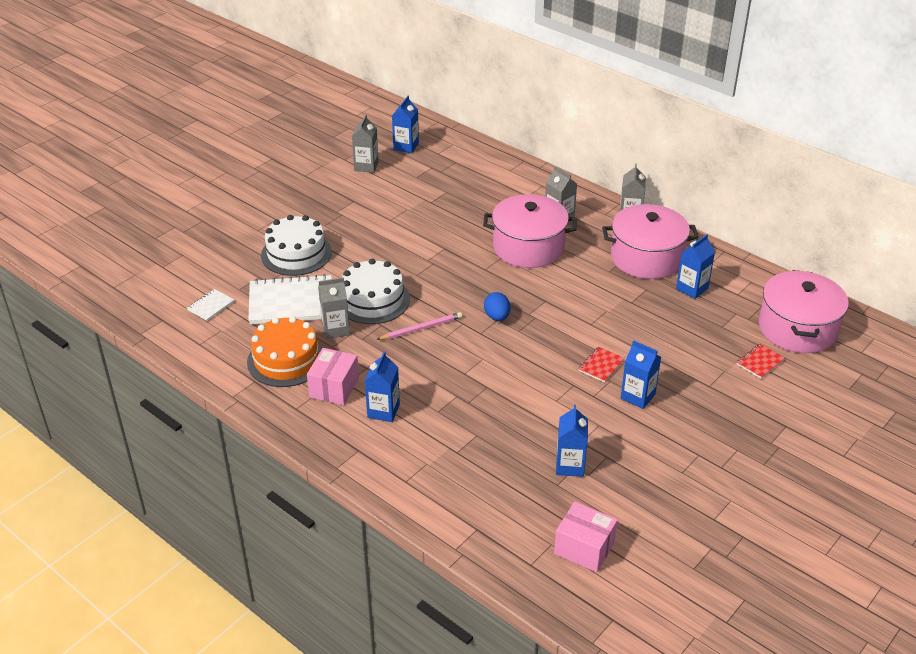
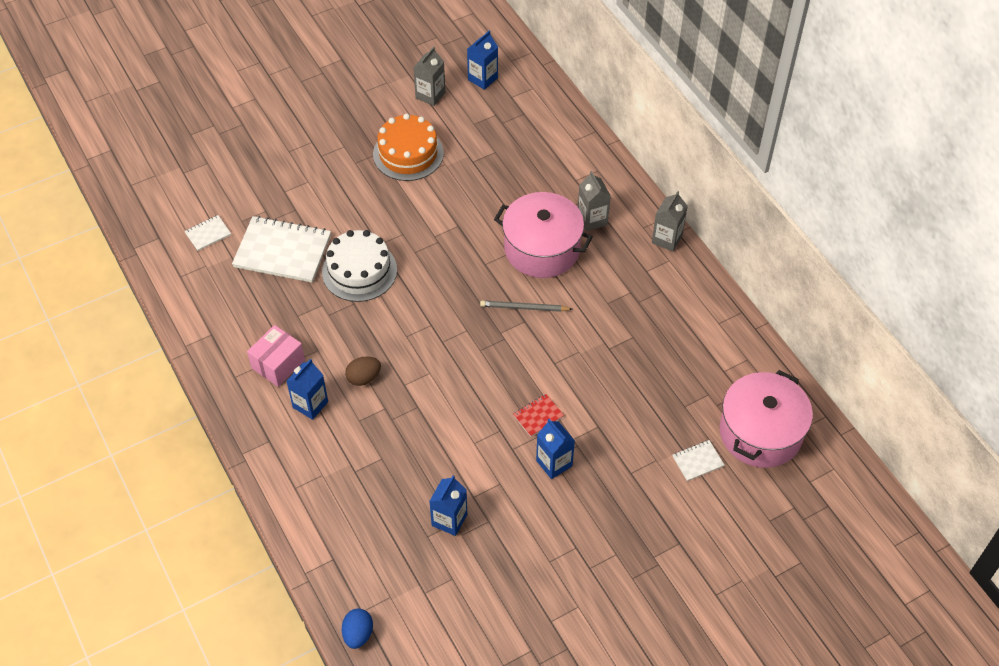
camera: 20 degrees right, 15 degrees up
(286, 360) = (249, 318): orange cake -> orange cake (408, 153)
(296, 253) = (312, 192): white cake -> none
(335, 329) = (309, 296): grey carton -> none
(421, 328) = (389, 319): pink pencil -> none
(423, 377) = (364, 378): none -> brown egg
(497, 317) = (467, 327): blue egg -> blue egg (358, 634)
(539, 291) = (524, 308): none -> grey pencil
(584, 548) = (417, 611): pink box -> none
(646, 257) = (655, 297): pink pot -> none
(692, 288) = (680, 350): blue carton -> none
(760, 362) = (697, 461): red notebook -> white notebook

